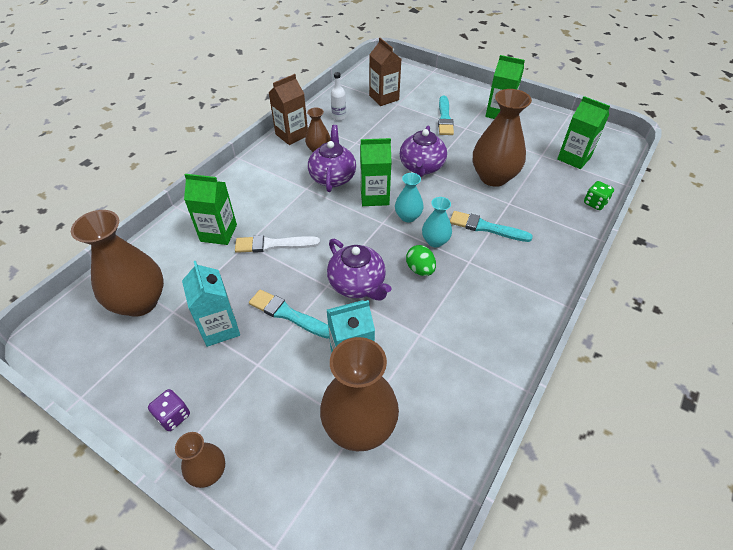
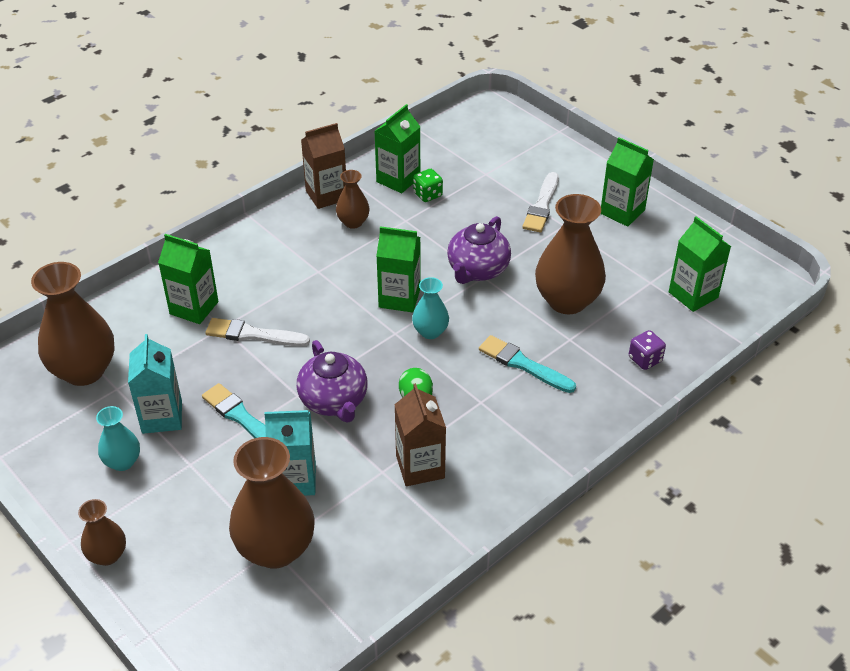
camera: 15 degrees right, 5 degrees down
(173, 416) = (87, 495): purple dice -> purple dice (645, 359)
(332, 177) = (357, 263): purple teapot -> none
(339, 117) = (398, 179): white bottle -> green carton
(384, 98) = (471, 161): brown carton -> brown carton (420, 467)
(435, 241) = (450, 369): turquoise vase -> turquoise vase (122, 462)
(444, 118) = (542, 206): turquoise brush -> white brush
(595, 203) = (686, 361): green dice -> green dice (428, 195)

